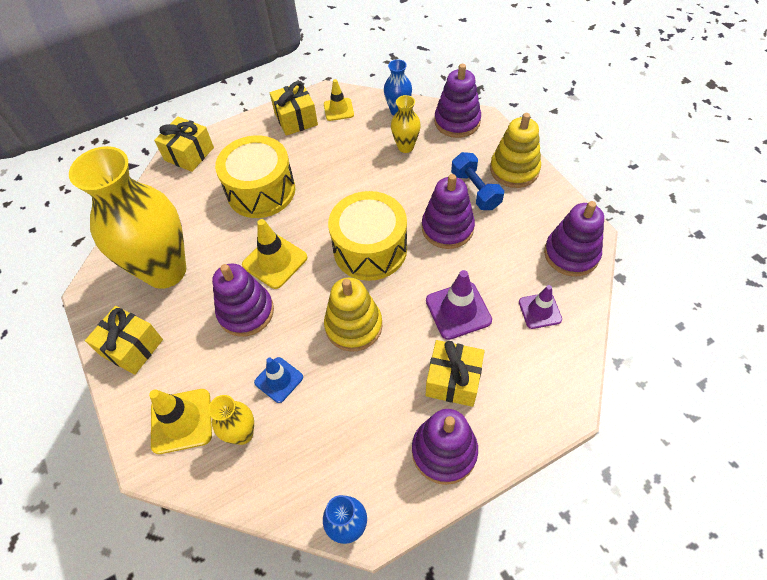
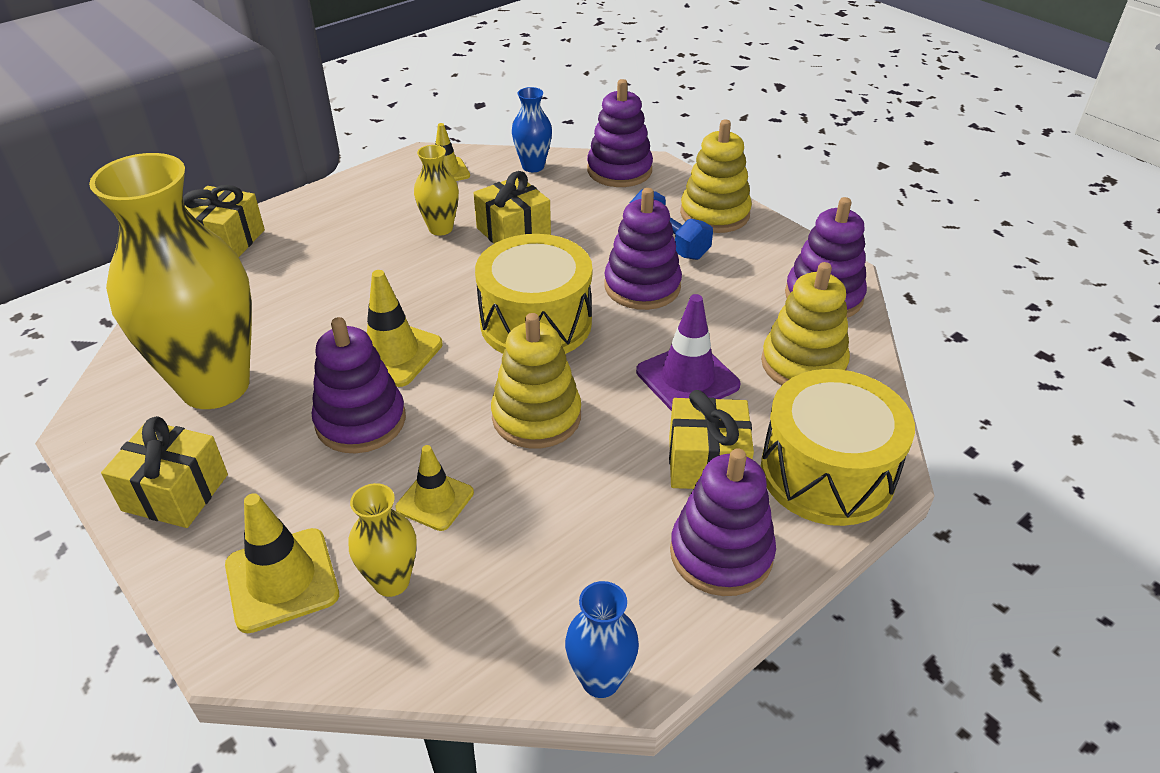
camera: 15 degrees left, 15 degrees down
(261, 191) = (351, 273): yellow drum -> yellow drum (827, 473)
(279, 380) = (435, 500): blue traffic cone -> yellow traffic cone
(296, 119) = (385, 187): yellow gift -> yellow gift (513, 232)
(405, 147) = (555, 203): yellow vase -> yellow vase (440, 228)
(540, 311) = (803, 364): purple traffic cone -> yellow stacking toy

